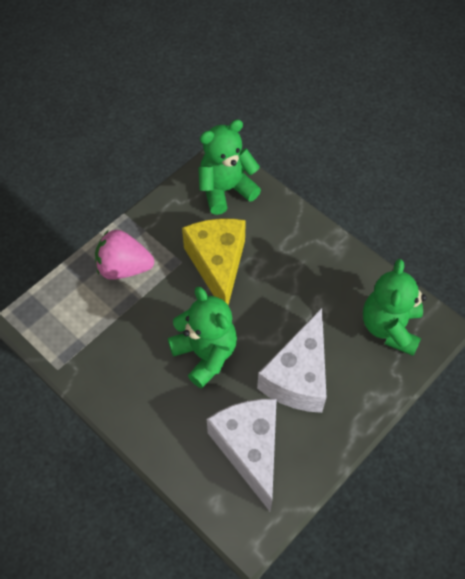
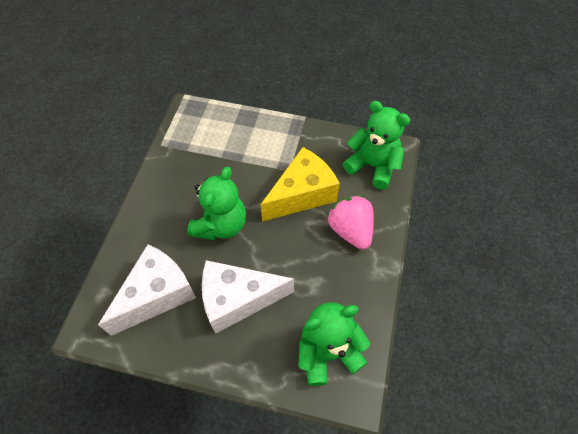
camera: 60 degrees right, 0 degrees up
(124, 268) = (260, 140): pink strawberry -> pink strawberry (350, 230)

